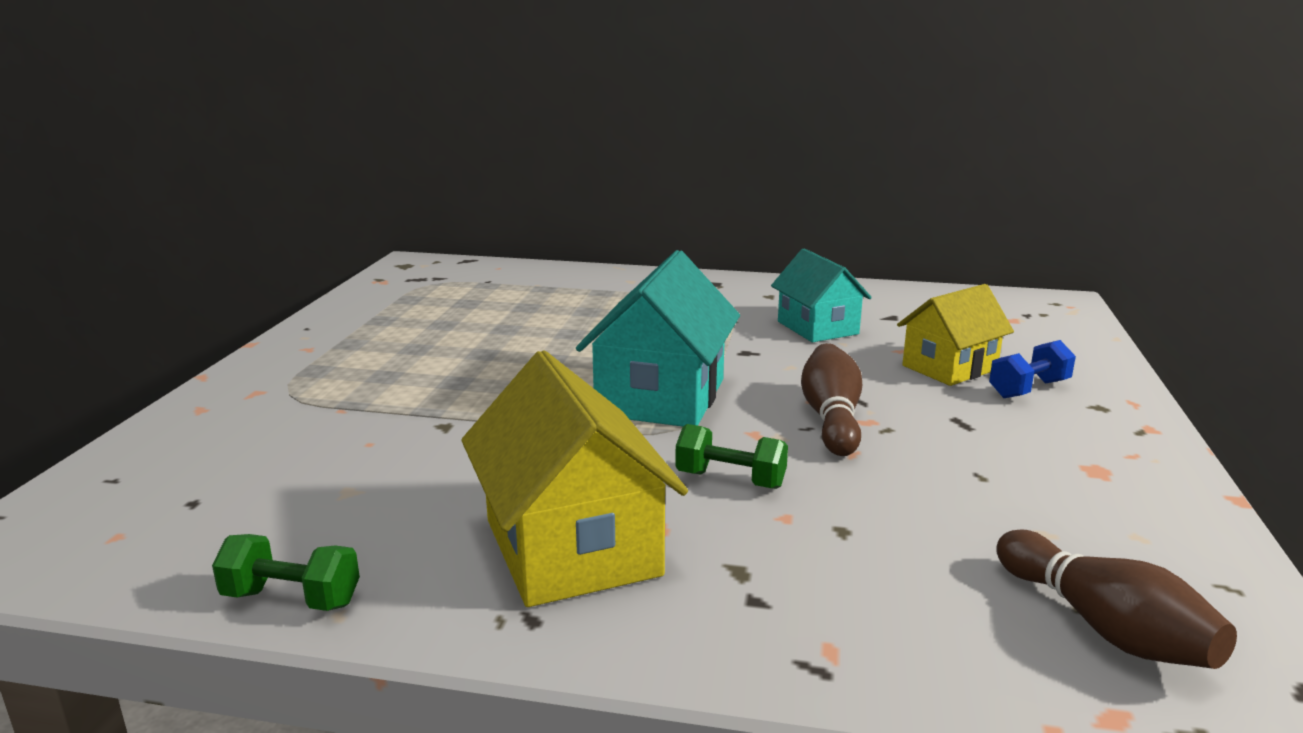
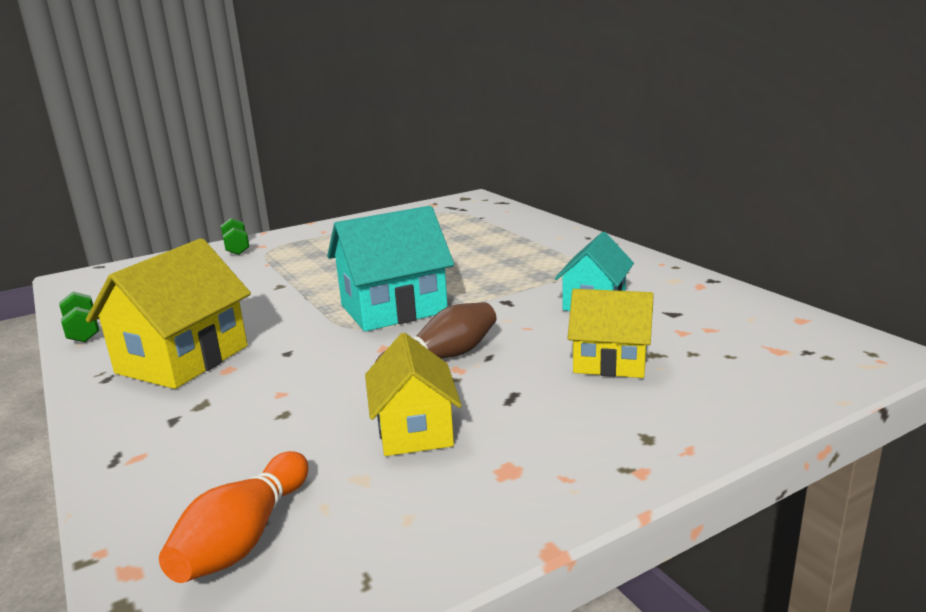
camera: 50 degrees right, 0 degrees up
(730, 480) = (308, 364): green dumbbell -> green dumbbell (236, 248)
(973, 480) = (414, 430): none -> yellow house
(1029, 389) = (626, 400): blue dumbbell -> none
(1104, 627) = (244, 538): brown bowling pin -> orange bowling pin

